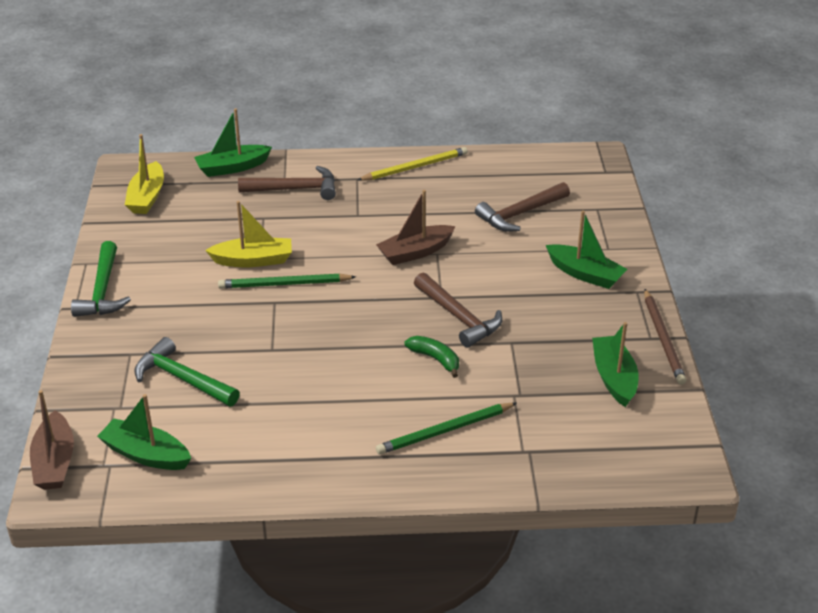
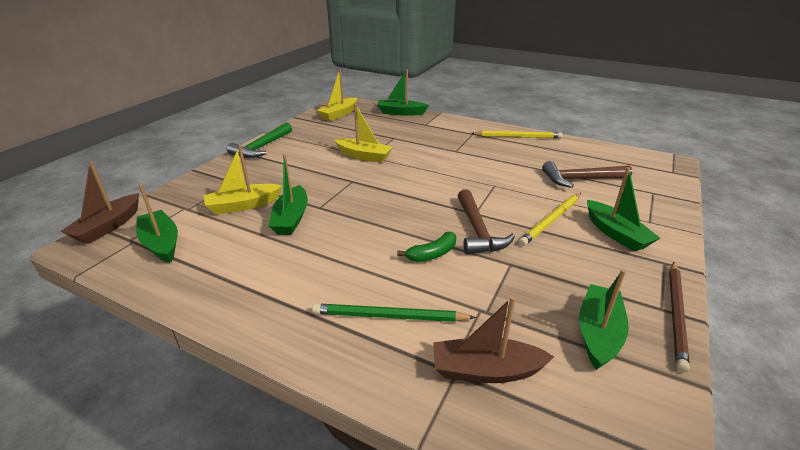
camera: 30 degrees right, 5 degrees down
(182, 379) = (243, 205): green hammer -> yellow boat
(256, 374) = (291, 218): none -> green boat
(284, 284) = (369, 173): green pencil -> none
(295, 189) = (427, 130): brown hammer -> none
(415, 252) = (478, 180): brown boat -> brown boat (486, 370)
(435, 359) = (432, 254): green banana -> green banana turned 75 degrees clockwise
(520, 279) = (551, 220): none -> yellow pencil

